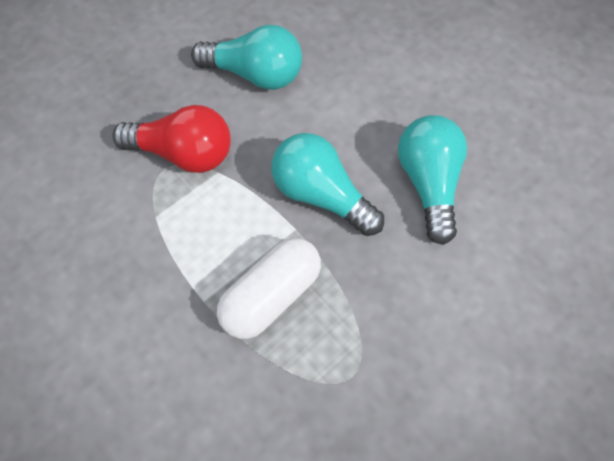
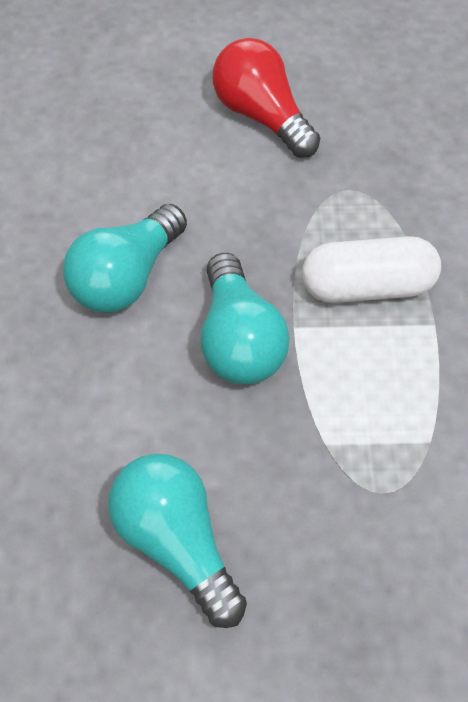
camera: 140 degrees left, 5 degrees down
(183, 153) = (348, 496): red light bulb -> red light bulb (262, 116)

